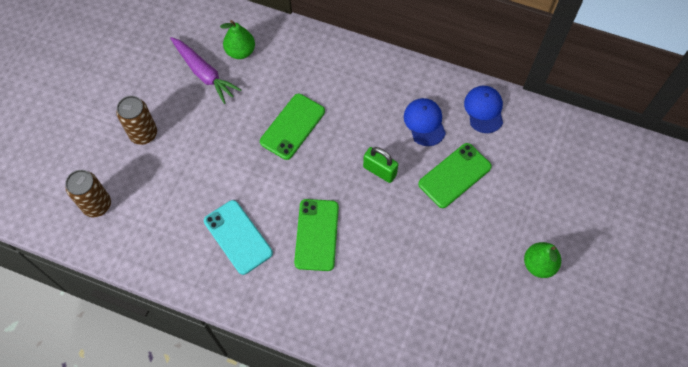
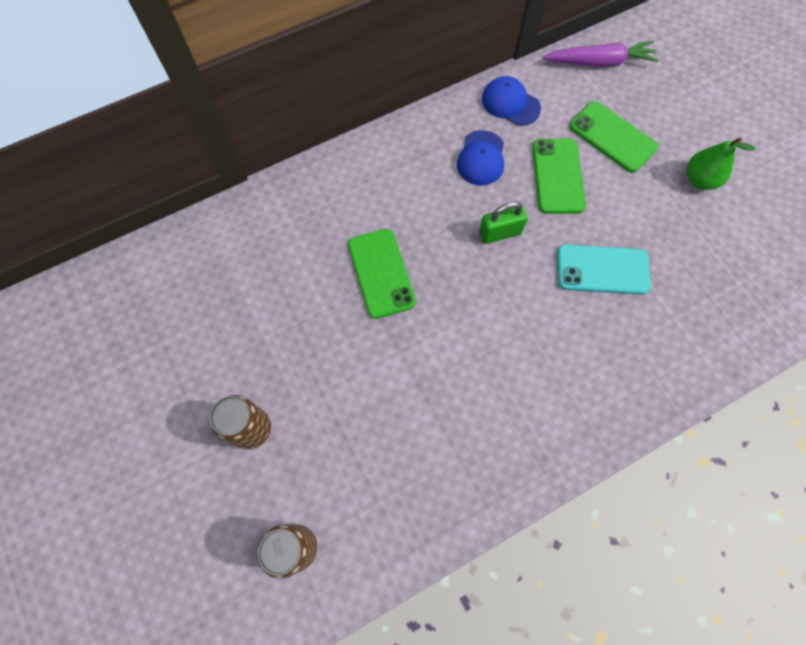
camera: 50 degrees left, 5 degrees up
(204, 73) = (236, 311): purple carrot -> purple carrot (600, 62)
(238, 237) = (463, 419): turquoise phone -> turquoise phone (602, 269)
(240, 51) = (245, 257): green pear -> none
(317, 234) = (523, 340): green phone -> green phone (612, 137)
(424, 122) = (481, 158): blue cap -> blue cap turned 105 degrees counterclockwise

